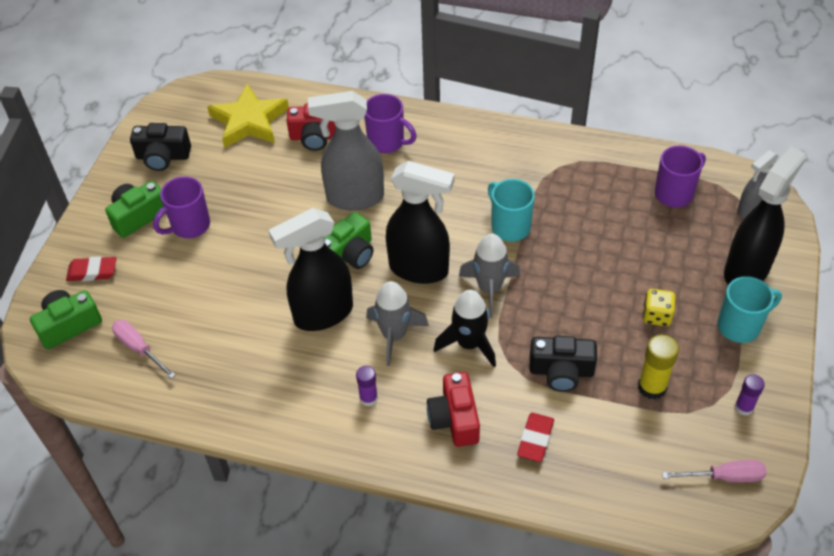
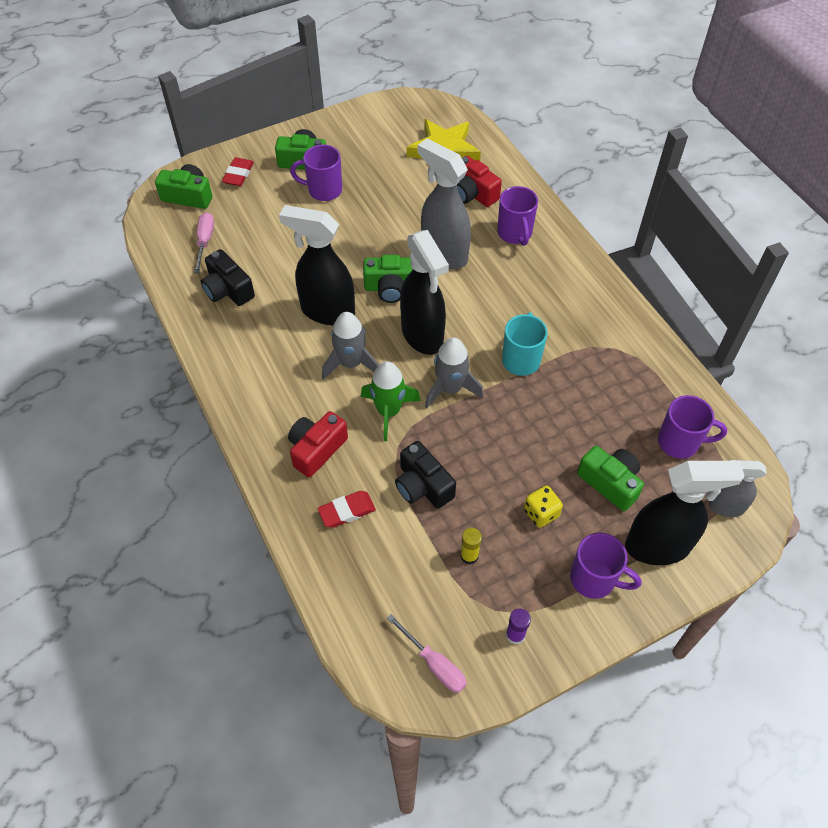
camera: 45 degrees right, 5 degrees up
(92, 272) = (238, 174): red eraser -> red eraser turned 60 degrees clockwise
(163, 157) = (364, 134): black camera -> black camera (228, 290)
(368, 398) = (285, 387): purple glue stick -> none
(469, 344) = (388, 411): black rocket -> green rocket
(652, 387) = (469, 556): yellow glue stick -> yellow glue stick, size x0.64
(670, 257) = (610, 483): none -> green camera
(740, 326) = (594, 579): turquoise mug -> purple mug

